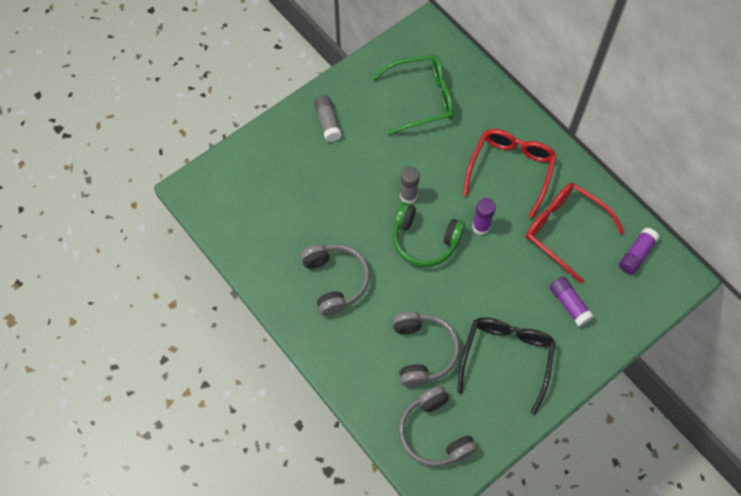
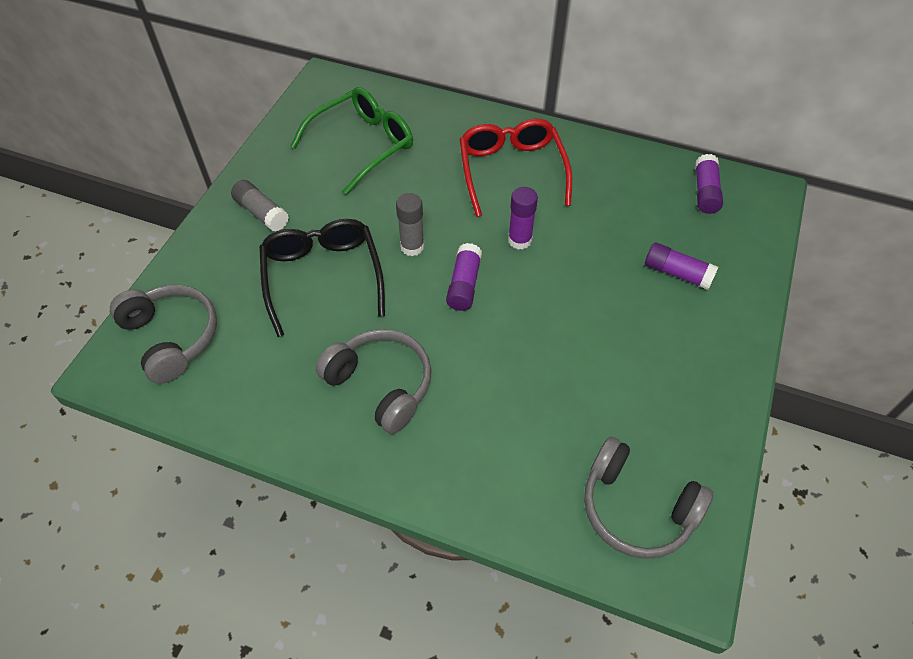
camera: 30 degrees left, 10 degrees down
(422, 352) = (549, 413): grey headphones -> grey headphones (171, 337)
(425, 240) = (464, 284): green headphones -> purple glue stick
(506, 358) = (654, 367): black glasses -> black glasses (322, 277)
(564, 230) = (613, 203): red glasses -> none

